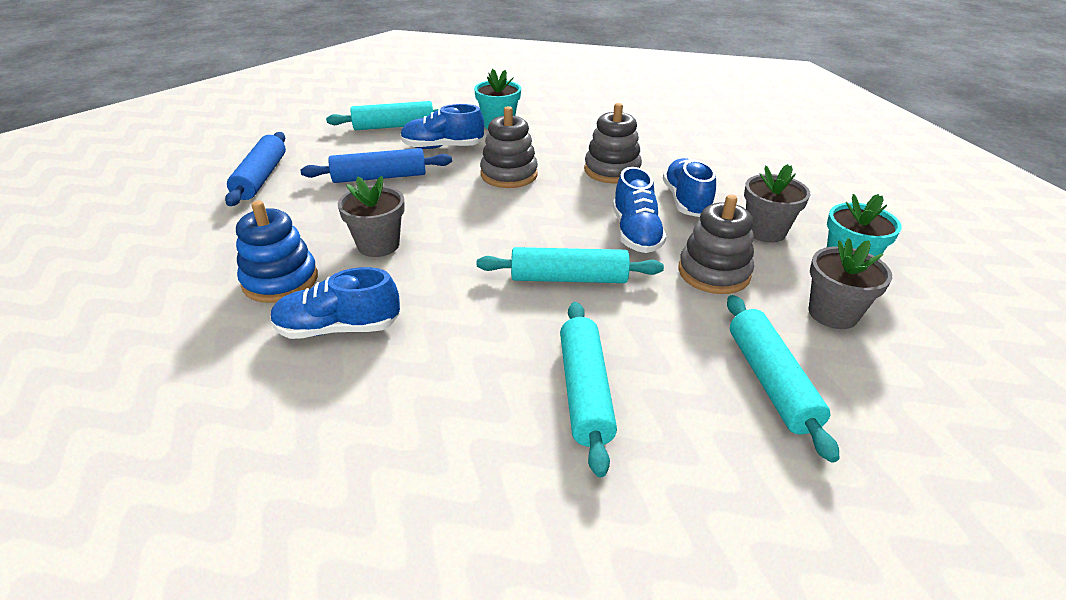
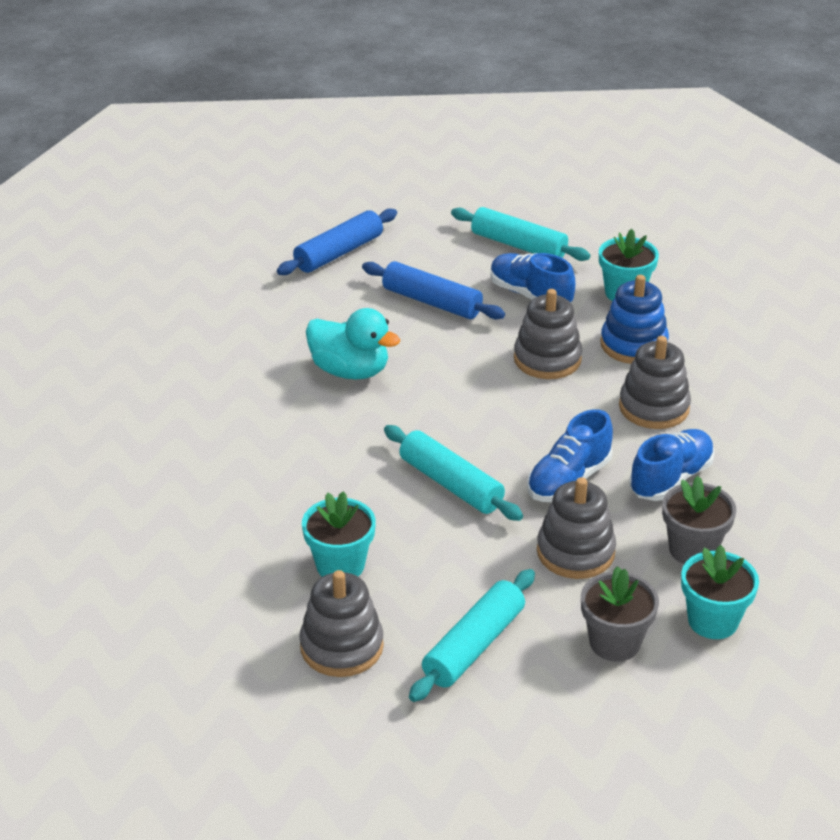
camera: 45 degrees right, 0 degrees up
(280, 280) = (251, 363): blue stacking toy -> blue stacking toy (633, 344)
(338, 328) = (247, 424): blue shoe -> none
(378, 245) = (350, 371): grey flower pot -> turquoise duck
(584, 391) = (340, 565): turquoise rolling pin -> turquoise flower pot
(692, 462) = (341, 646): none -> grey stacking toy

